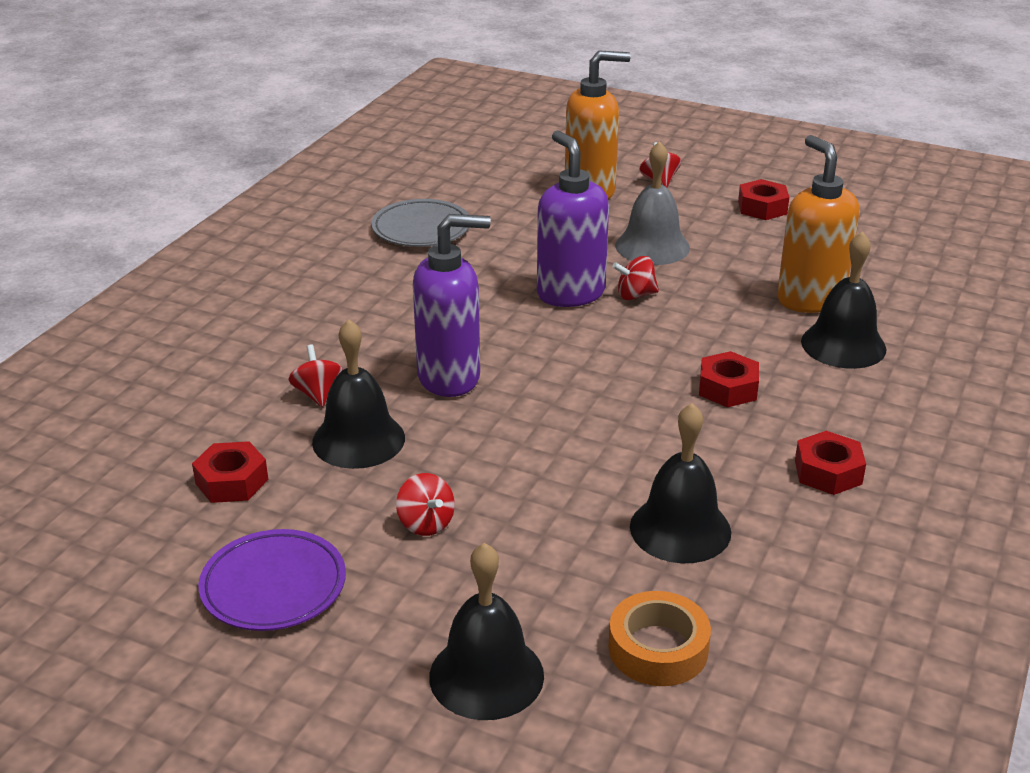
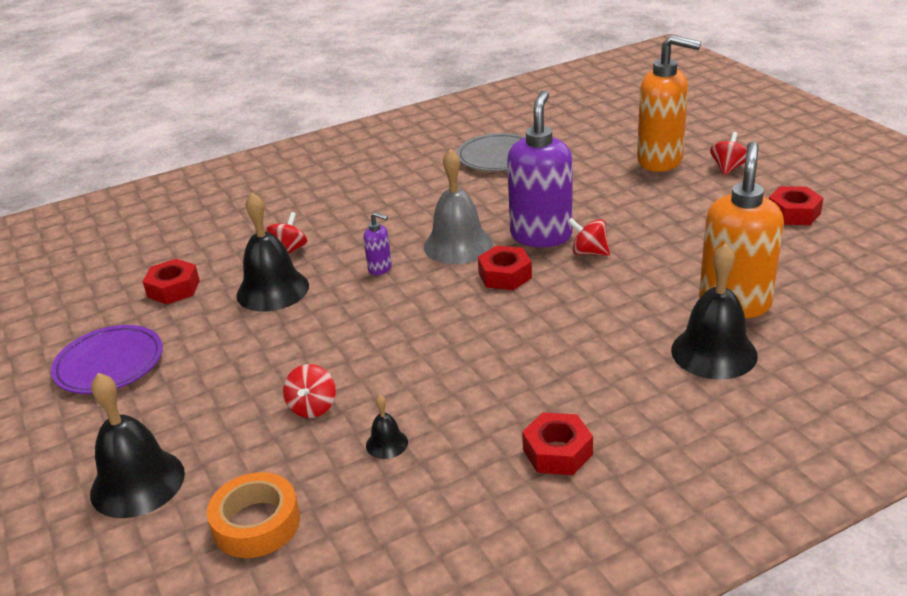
camera: 40 degrees right, 0 degrees up
(426, 523) = (237, 363): red spinning top -> red spinning top (312, 407)
(450, 377) = (380, 269): purple soap dispenser -> purple soap dispenser, size x0.44
(652, 246) = (653, 218): grey bell -> grey bell (458, 245)
(680, 529) = (387, 443): black bell -> black bell, size x0.47
(728, 388) = (566, 351): red nut -> red nut (505, 275)

